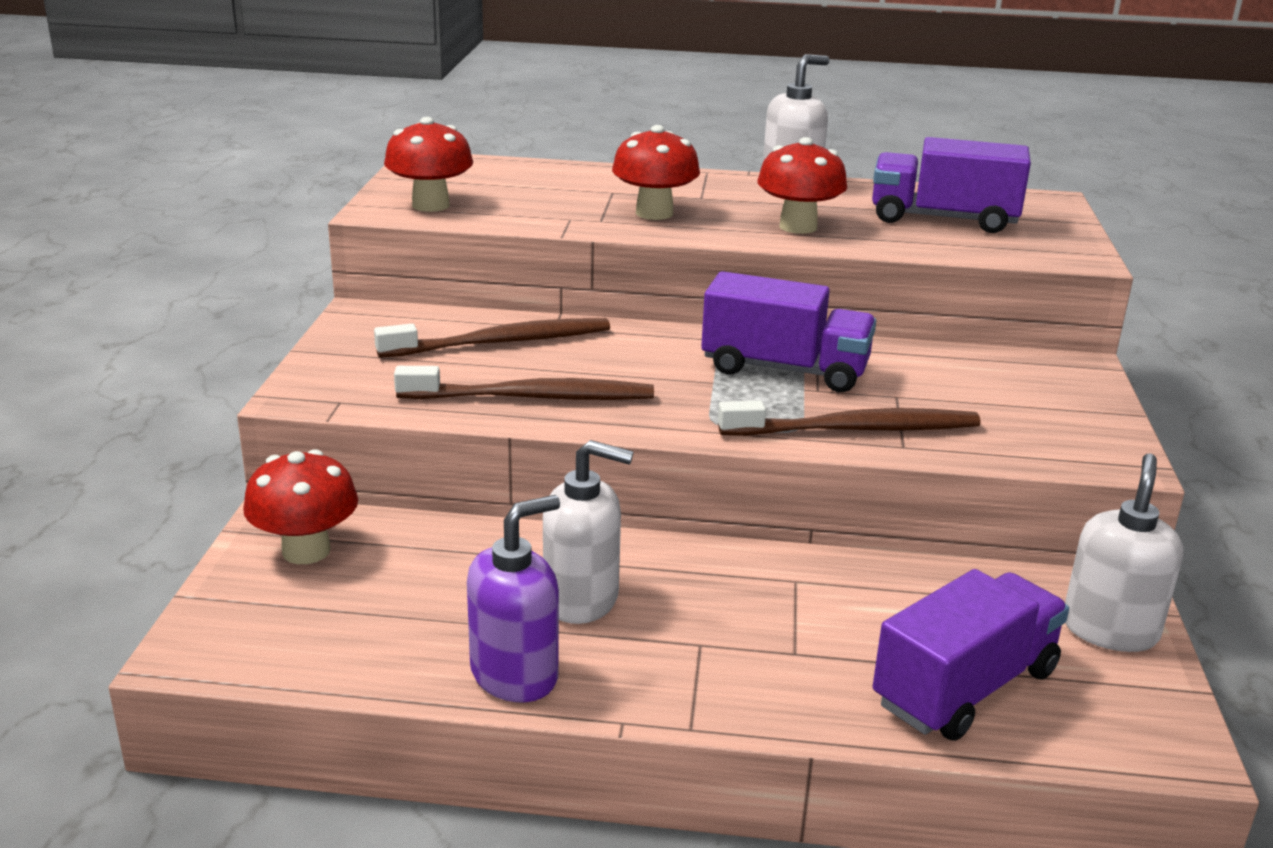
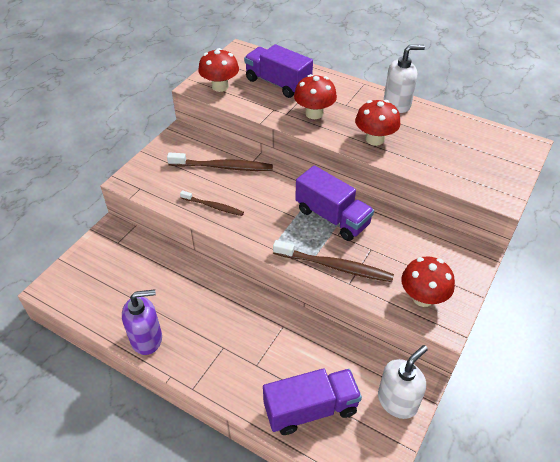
camera: 25 degrees right, 20 degrees up
(306, 551) = (111, 249): red mushroom -> red mushroom (423, 297)
(532, 397) = (213, 206): brown toothbrush -> brown toothbrush, size x0.61
(582, 599) = (193, 308): white soap dispenser -> none
(943, 219) = (454, 149): purple truck -> purple truck (278, 83)

